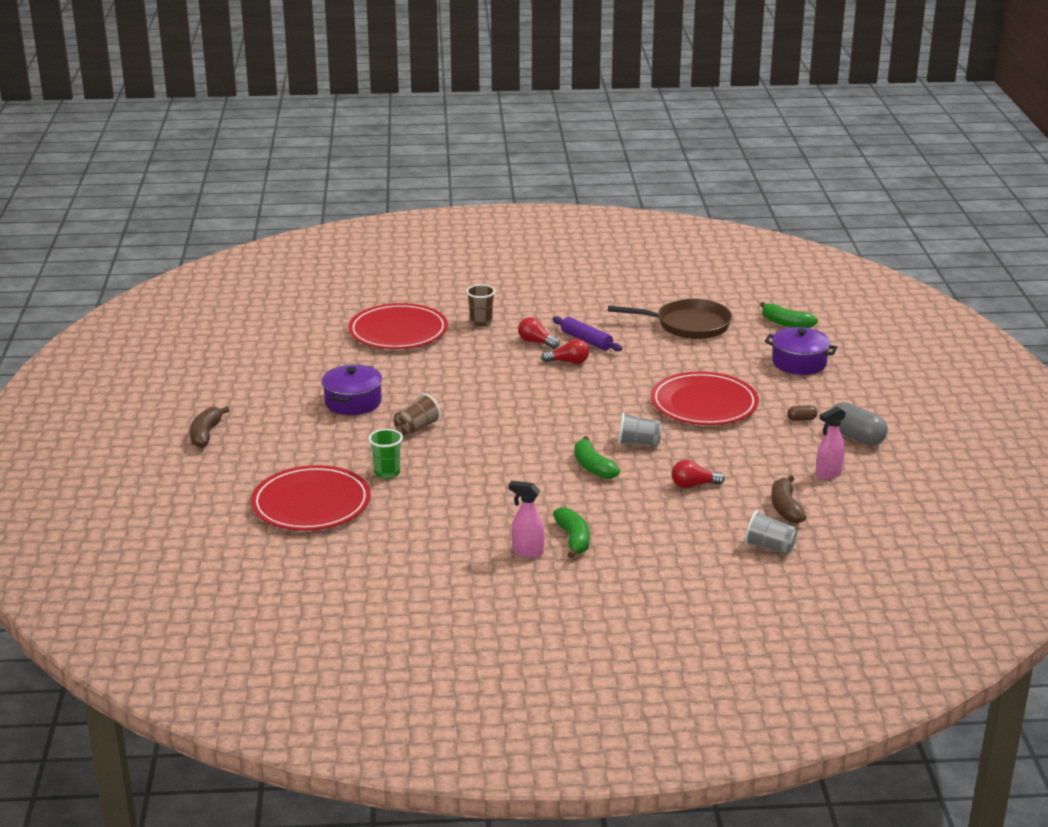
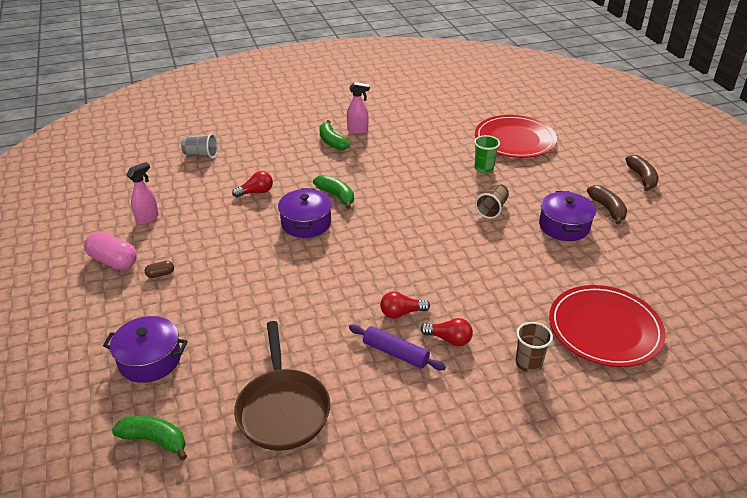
camera: 165 degrees right, 10 degrees up
(638, 443) = (306, 223): grey cup -> purple pot
(688, 325) = (282, 409): brown pan -> brown pan turned 90 degrees counterclockwise
(704, 404) = (253, 278): red plate -> none
(785, 508) = (186, 184): brown banana -> brown banana (607, 209)
(856, 437) = (113, 261): grey capsule -> pink capsule

